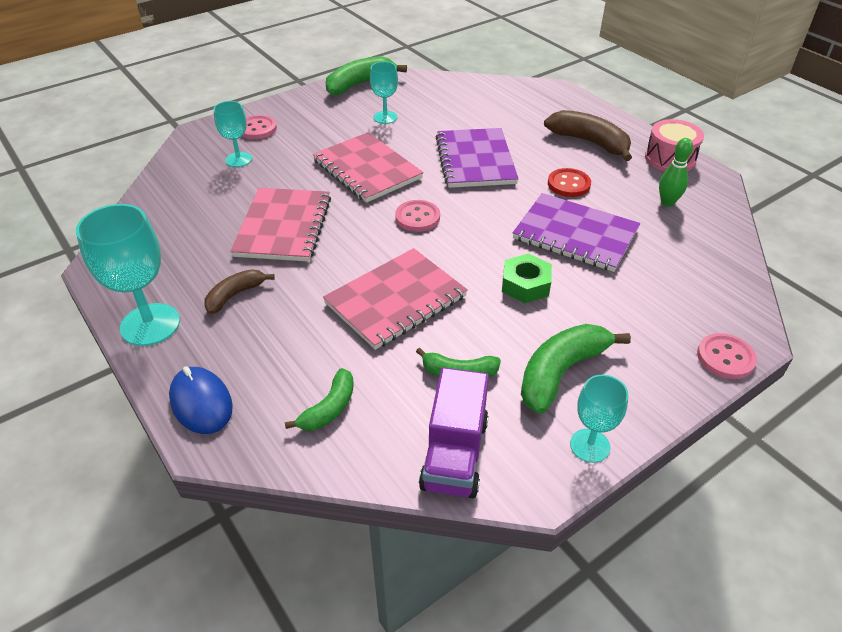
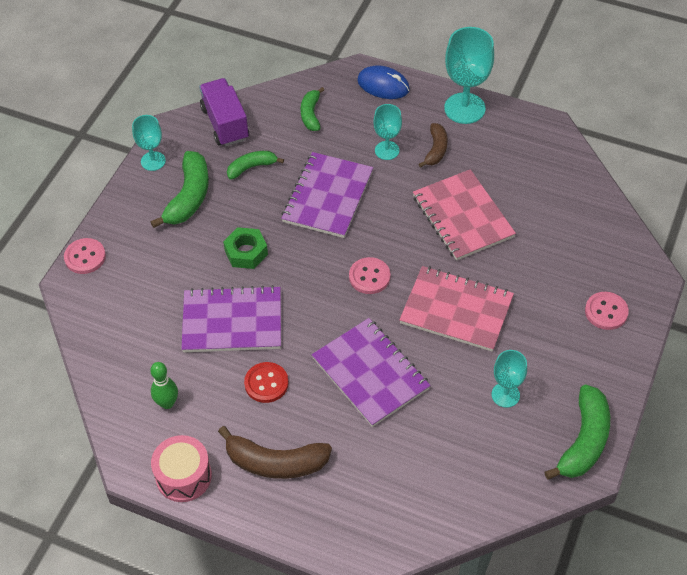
camera: 150 degrees right, 10 degrees up
(238, 159) = (576, 265): turquoise goblet -> turquoise goblet (387, 150)
(396, 300) = (327, 197): pink notebook -> purple notebook

